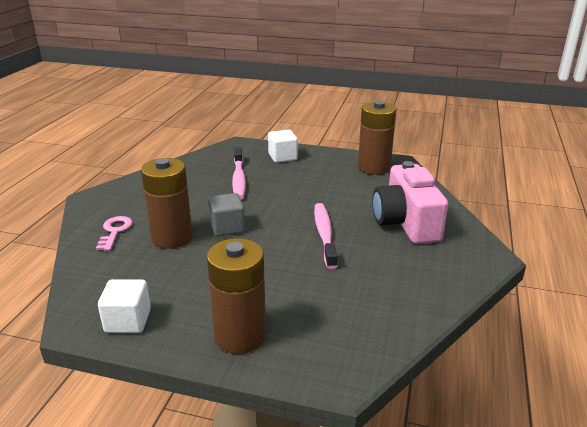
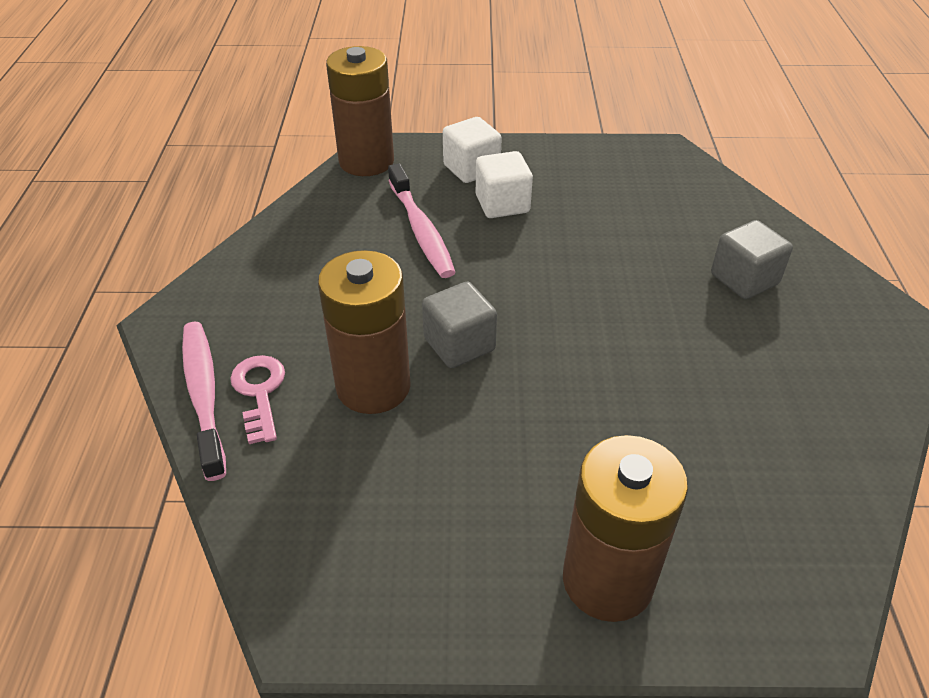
camera: 15 degrees left, 15 degrees up
(128, 321) = (396, 595): white cube -> white cube (502, 204)
(324, 234) = (629, 328): pink toothbrush -> pink toothbrush (204, 395)
(374, 167) = (634, 169): brown battery -> brown battery (366, 161)
(406, 223) = (744, 279): pink camera -> grey cube

